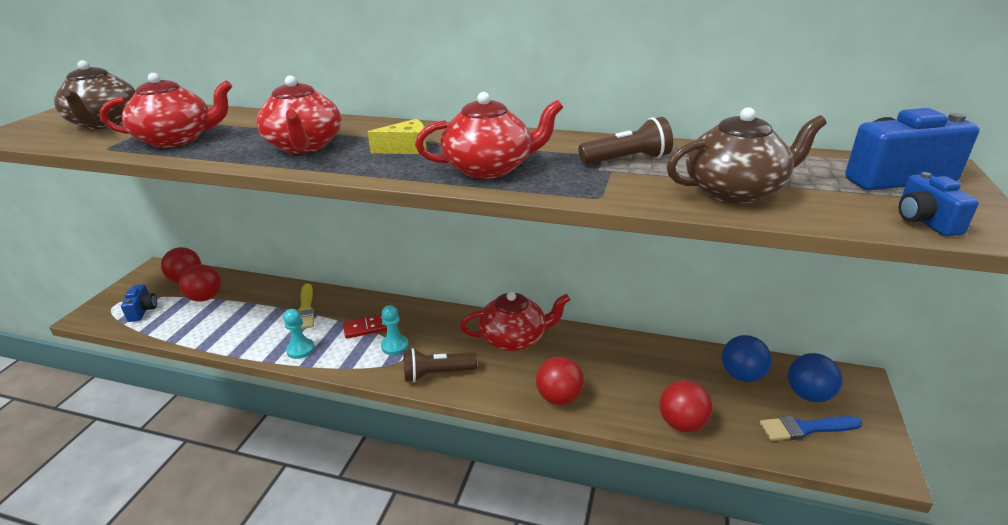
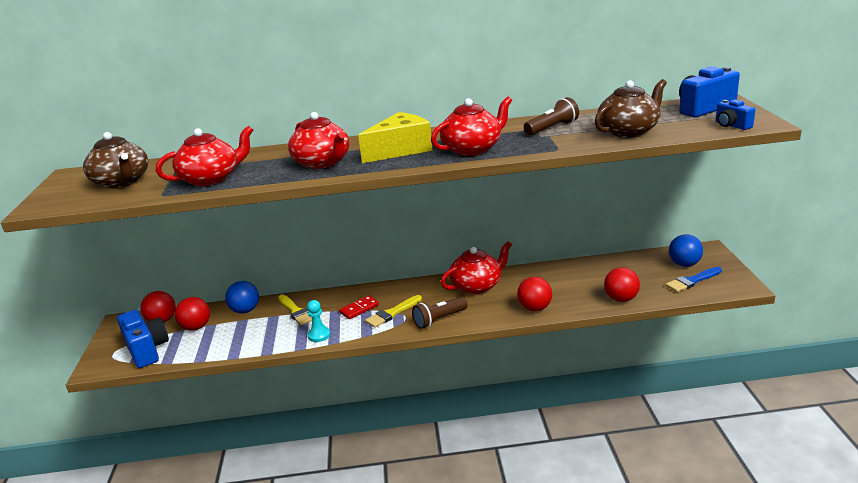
camera: 20 degrees left, 5 degrees down
(143, 310) = (147, 350): blue camera -> blue camera, size x1.78
(395, 346) = (392, 313): turquoise pawn -> yellow brush
(406, 148) = (400, 150): yellow cheese -> yellow cheese, size x1.78
(742, 375) = (640, 265): blue ball -> blue ball (245, 310)

